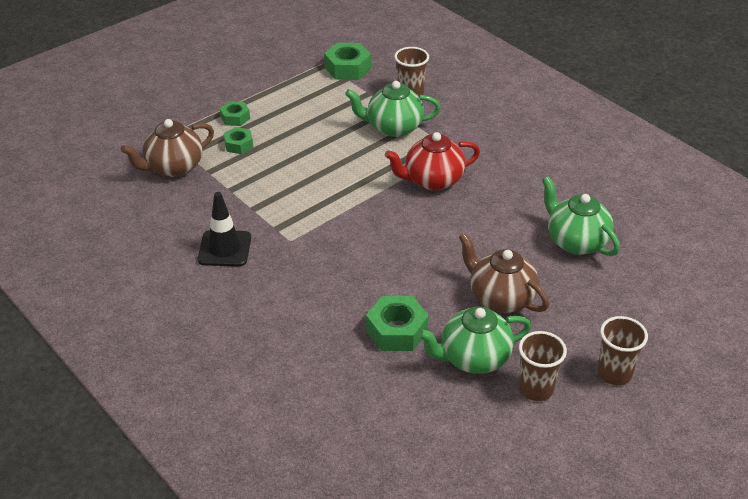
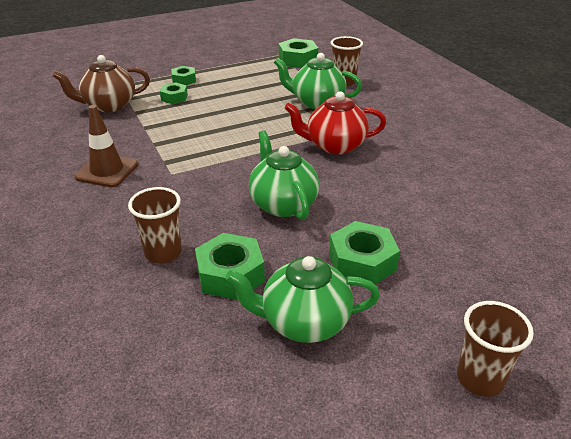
camera: 15 degrees right, 5 degrees down
(224, 249) = (107, 171): black traffic cone -> brown traffic cone
(500, 298) = (362, 262): brown teapot -> green nut
(536, 389) = (368, 377): brown cup -> brown cup (163, 253)
(575, 241) = (468, 220): green teapot -> green teapot (282, 204)

